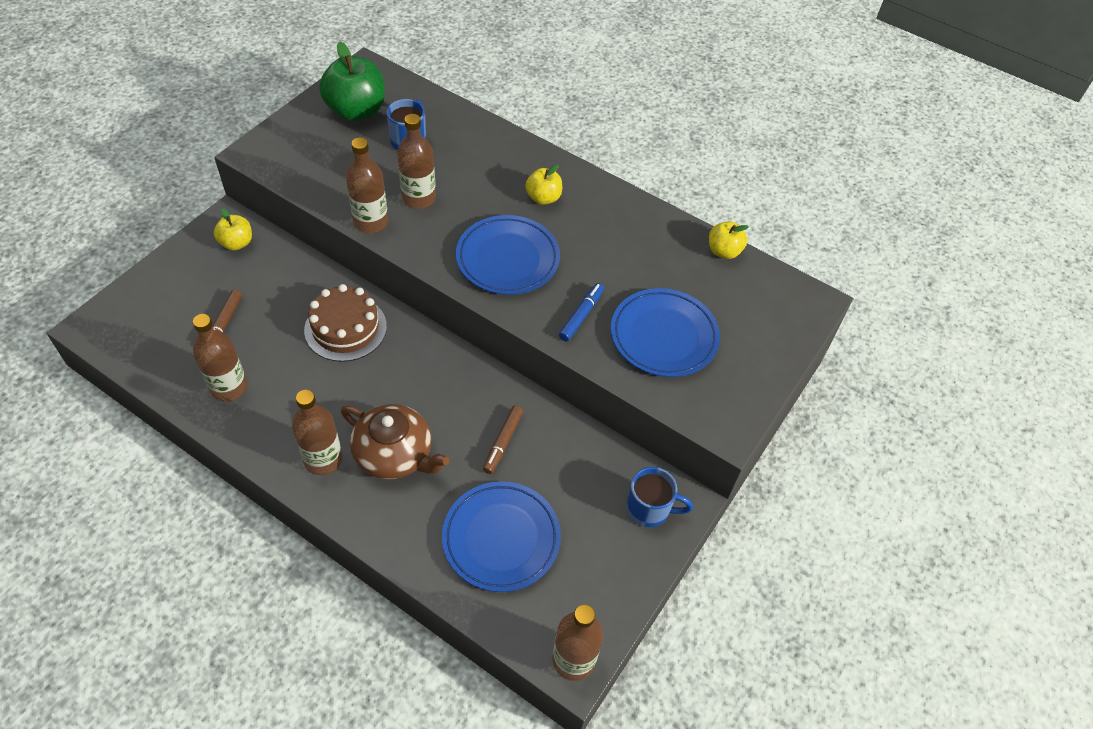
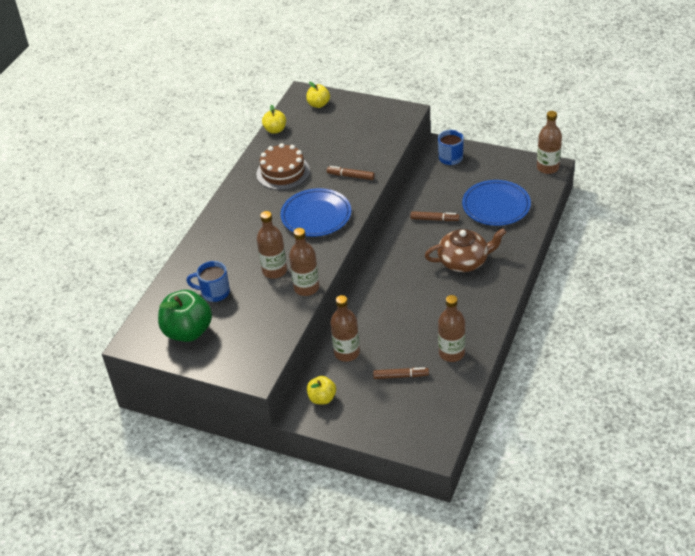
camera: 95 degrees left, 10 degrees down
(323, 459) = (482, 290): brown bottle -> brown bottle (347, 353)
(345, 328) = (379, 312): brown cake -> brown cake (283, 172)
(395, 454) = (464, 261): brown teapot -> brown teapot turned 60 degrees clockwise
(543, 198) = (253, 212): yellow apple -> yellow apple (318, 104)
(581, 315) = (350, 176): blue marker -> brown marker
(664, 336) = (353, 142): blue plate -> none

